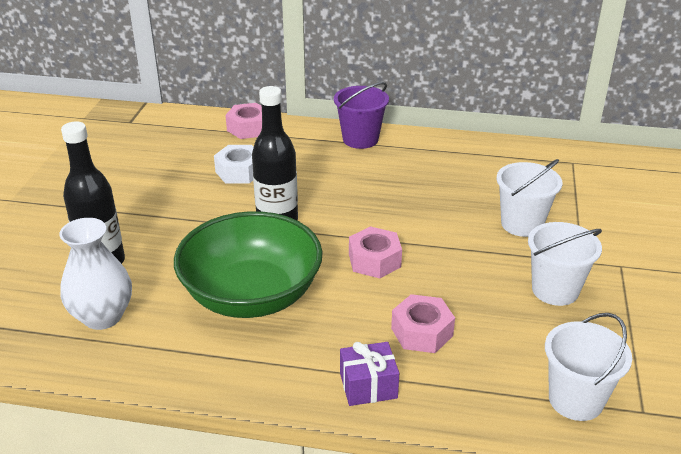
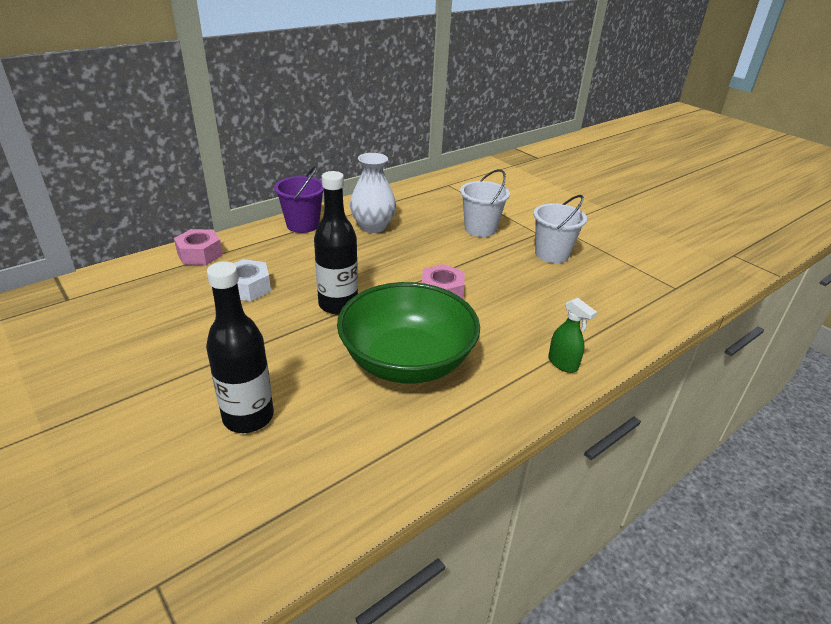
camera: 50 degrees left, 0 degrees up
(102, 316) = (324, 454): white vase -> white vase (373, 227)
(368, 386) = (563, 363): purple gift -> green spray bottle
(422, 332) = (535, 315): pink nut -> none
(575, 400) = (648, 301): white bucket -> none

